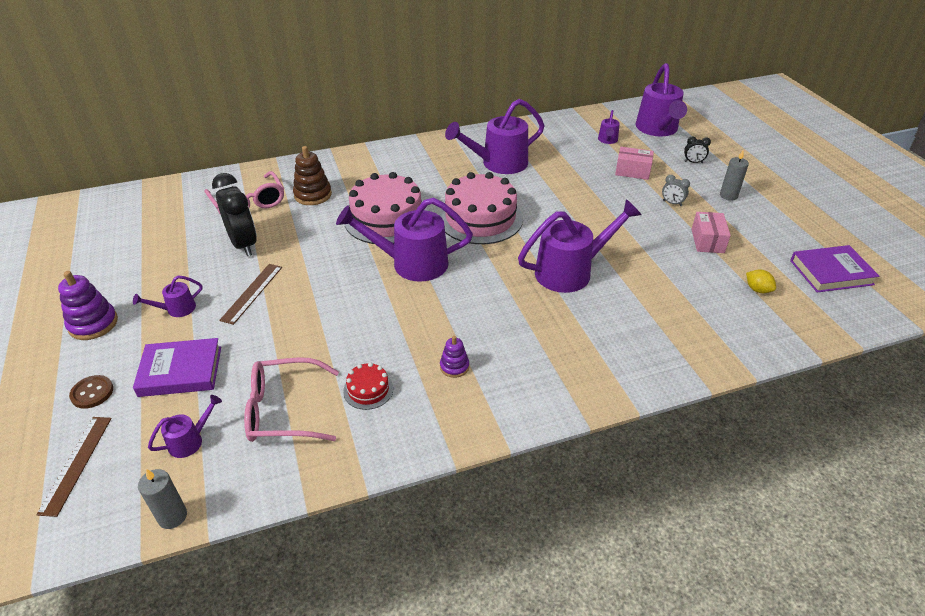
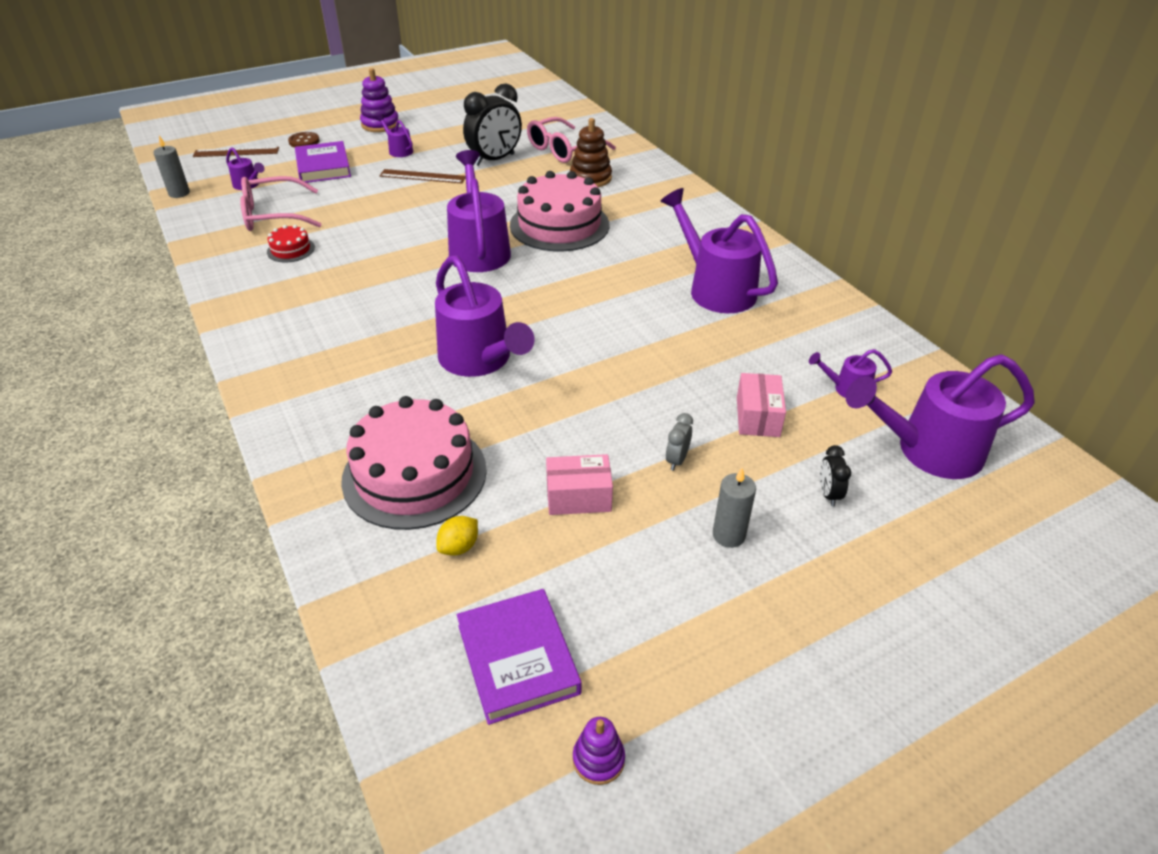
camera: 80 degrees right, 0 degrees up
(283, 410) = (273, 215): pink glasses -> pink glasses turned 90 degrees counterclockwise
(454, 367) = (315, 291): purple stacking toy -> purple stacking toy (598, 759)
(480, 218) = (578, 285): pink cake -> pink cake (414, 474)

